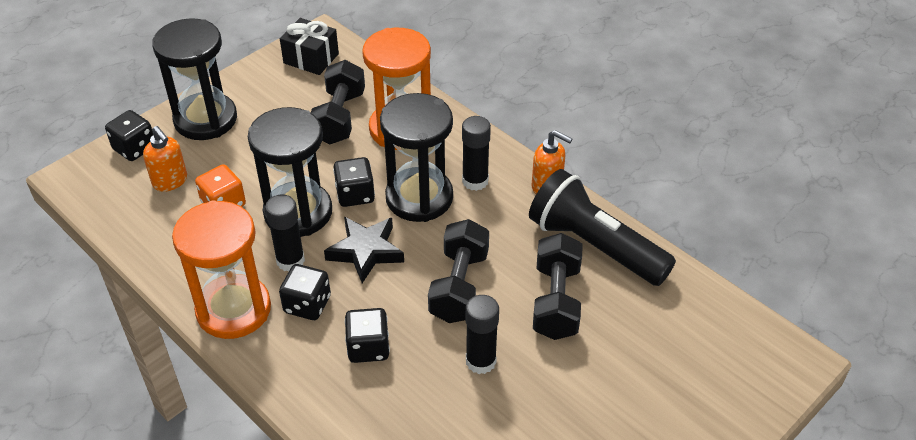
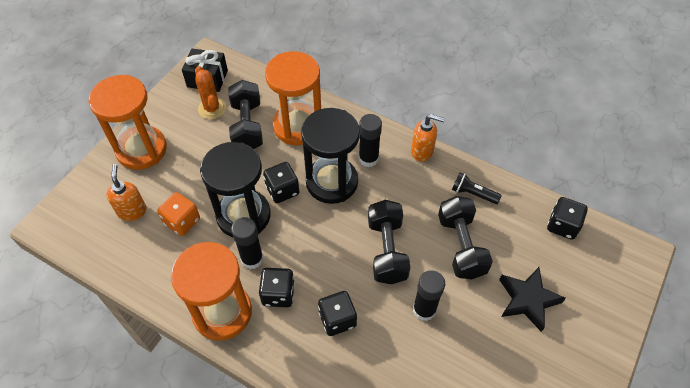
camera: 15 degrees left, 10 degrees up
(134, 148) = (92, 187): black dice -> black dice (562, 225)
(170, 181) = (132, 211): orange soap dispenser -> orange soap dispenser turned 135 degrees counterclockwise
(205, 119) = (141, 149): black hourglass -> orange hourglass
(304, 91) = (212, 108): none -> orange cactus
(366, 251) = (307, 237): black star -> black star (528, 300)
(594, 246) = (473, 193): black flashlight -> black flashlight, size x0.43

